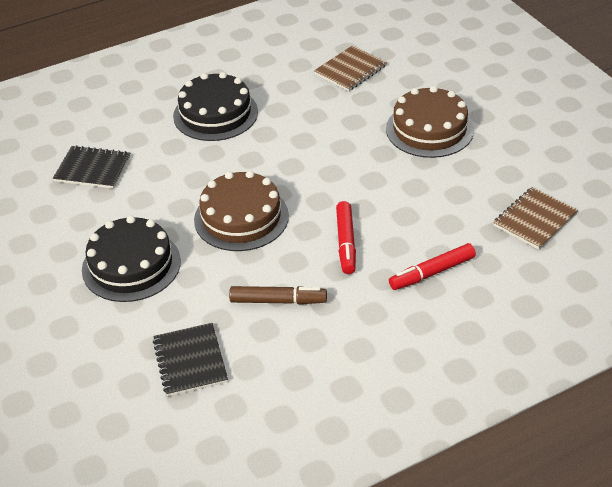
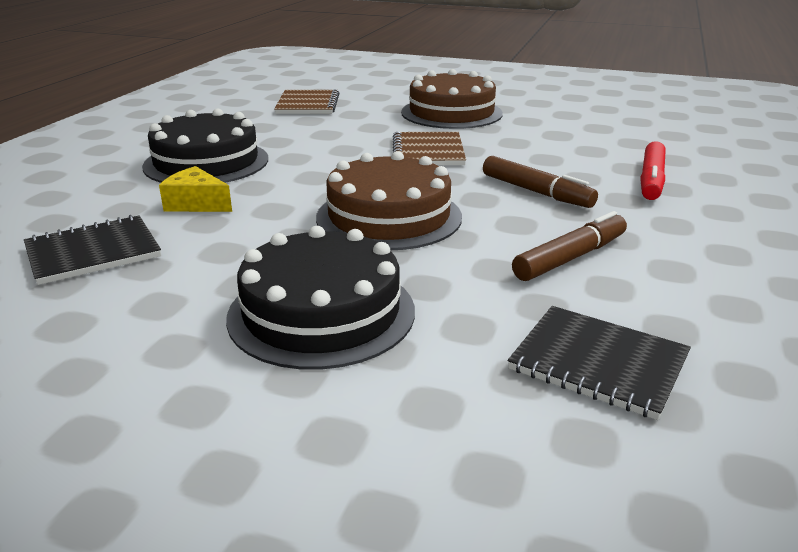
camera: 45 degrees left, 15 degrees down
(169, 153) = (196, 204): none -> yellow cheese
(346, 242) = (536, 192): red marker -> brown marker
(535, 220) = (644, 128): brown notebook -> brown notebook (428, 151)

